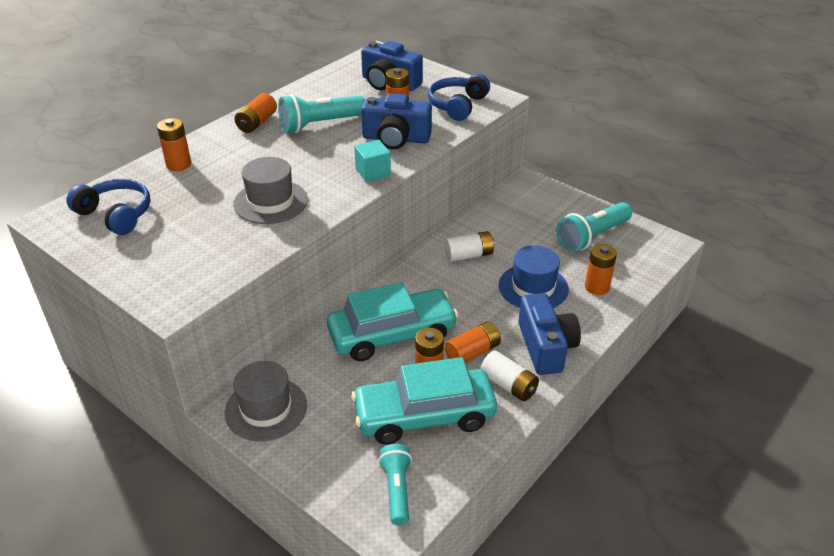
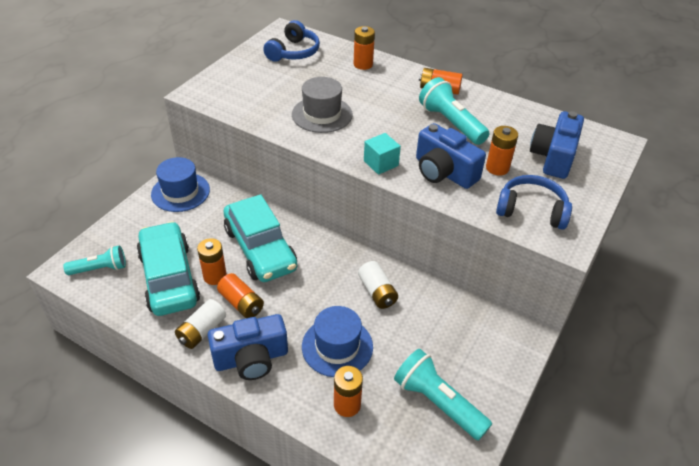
camera: 80 degrees right, 5 degrees up
(266, 409) = (180, 192): grey hat -> blue hat
(396, 139) = (444, 172): blue camera -> blue camera turned 45 degrees counterclockwise

